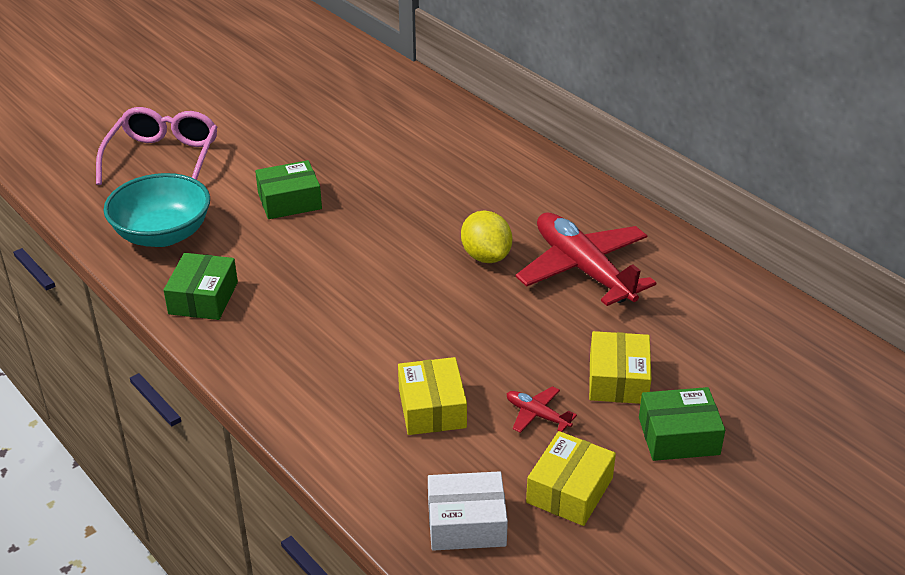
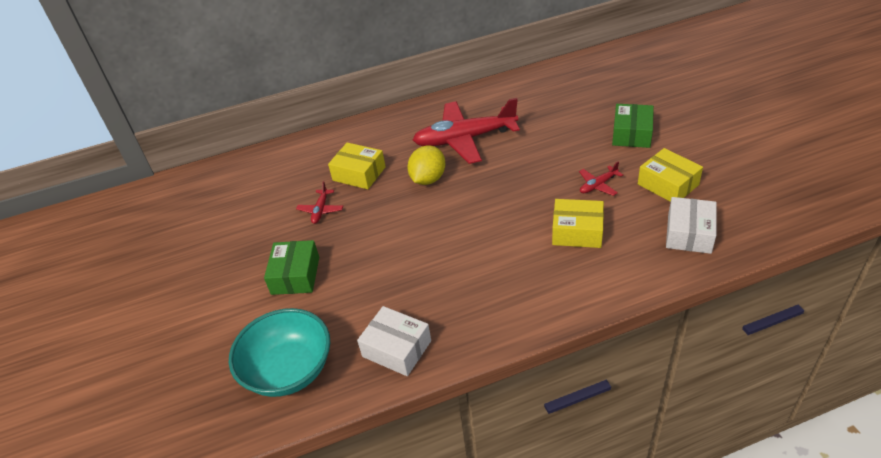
camera: 65 degrees left, 5 degrees up
(163, 158) = (167, 359): pink glasses -> none
(203, 298) = (397, 348): green box -> white box
(397, 189) = (320, 210): none -> red plane
(486, 256) = (428, 179): yellow lemon -> yellow lemon turned 60 degrees counterclockwise
(618, 379) = (576, 146): yellow box -> yellow box (359, 174)

